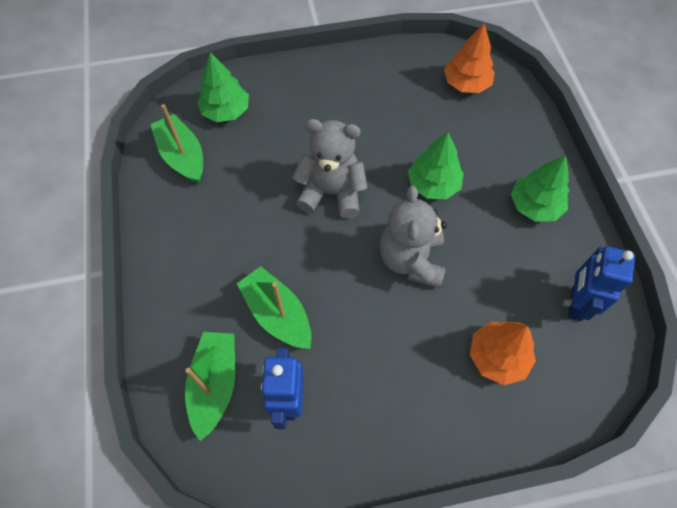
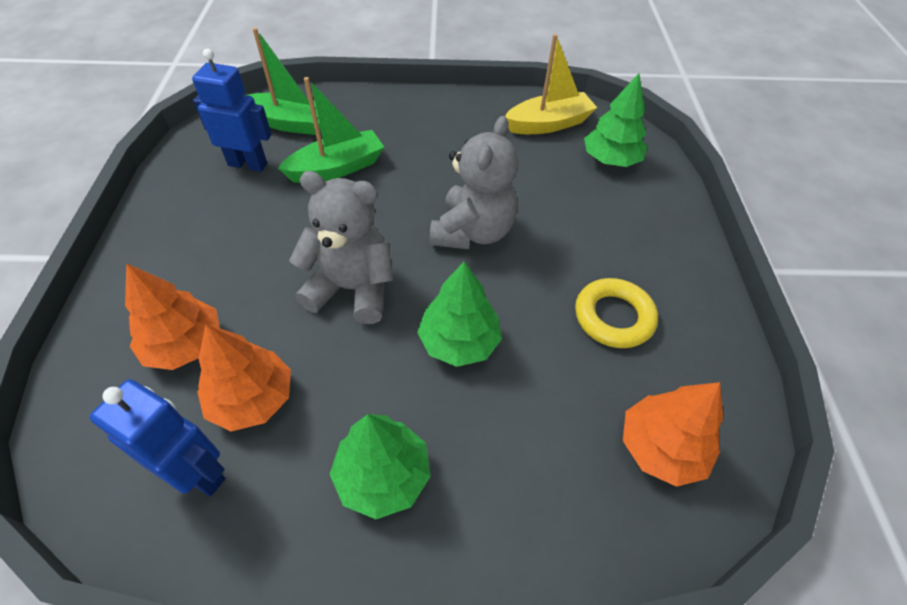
camera: 100 degrees right, 10 degrees down
(182, 156) = (548, 124): green boat -> yellow boat
(386, 105) = (613, 317): none -> yellow ring
(519, 293) = (252, 399): none -> orange tree

